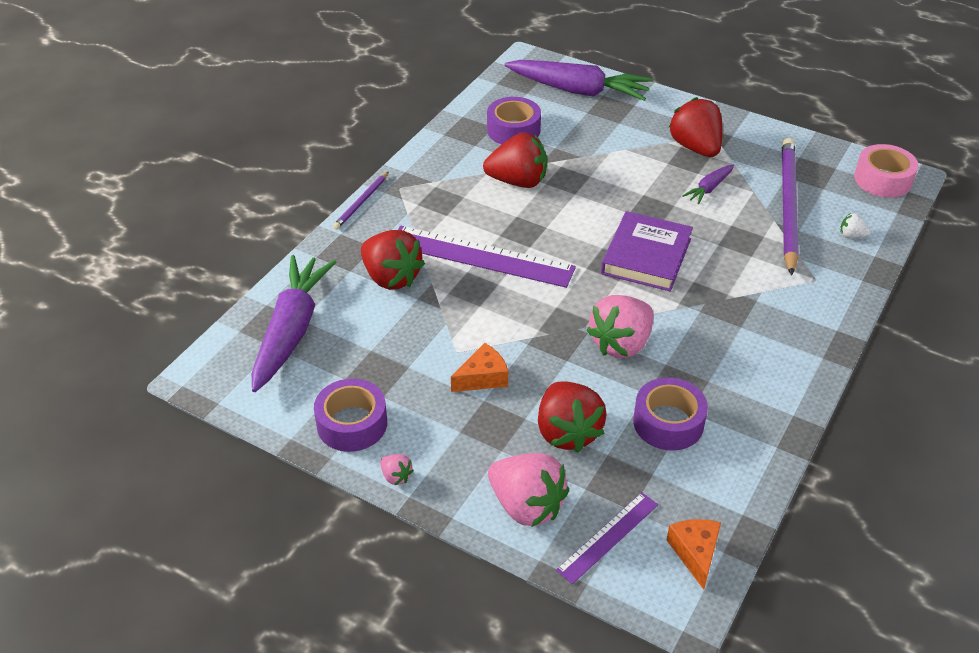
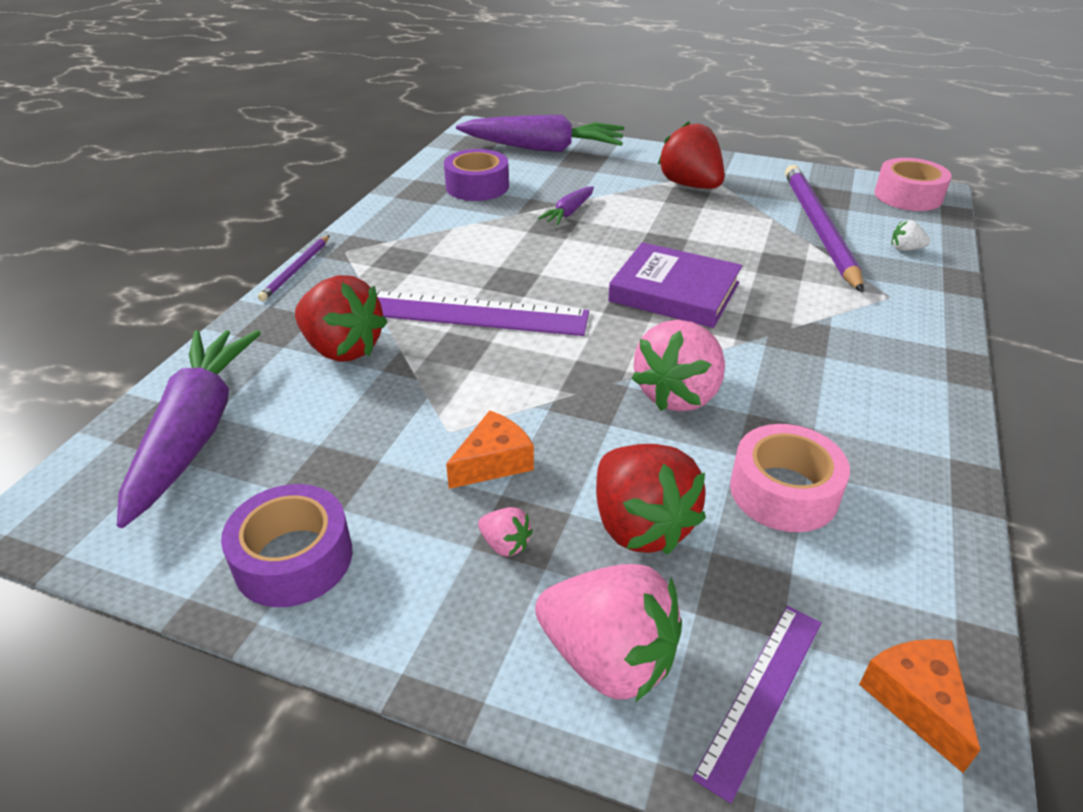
camera: 10 degrees left, 5 degrees down
(396, 476) = (375, 639): pink strawberry -> pink strawberry (505, 544)
(518, 181) = (493, 232): red strawberry -> none
(646, 256) = (674, 292): purple book -> purple book turned 75 degrees counterclockwise
(668, 422) = (783, 491): purple tape -> pink tape
(709, 188) = (721, 220): purple carrot -> purple carrot (569, 212)

